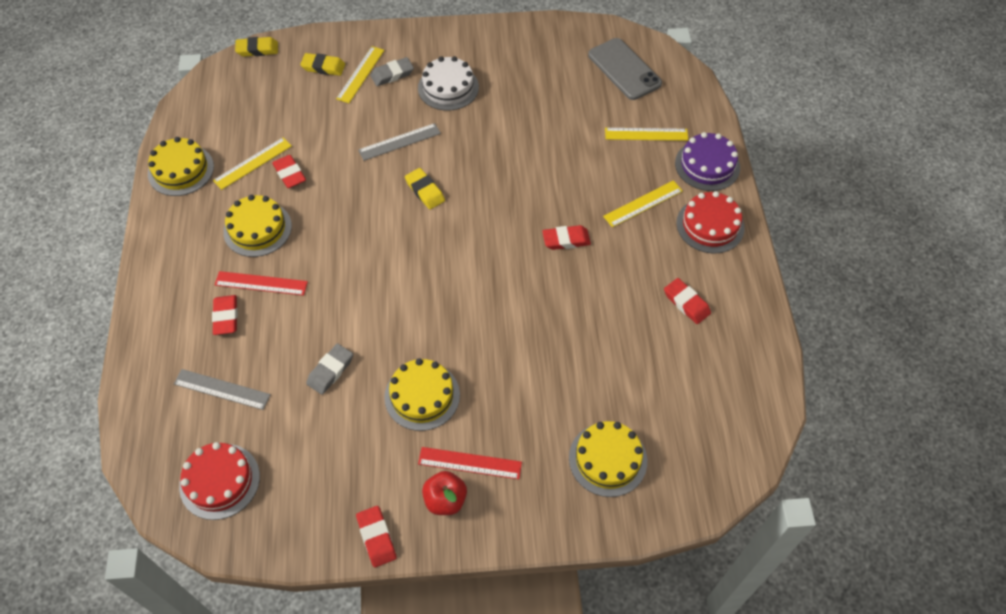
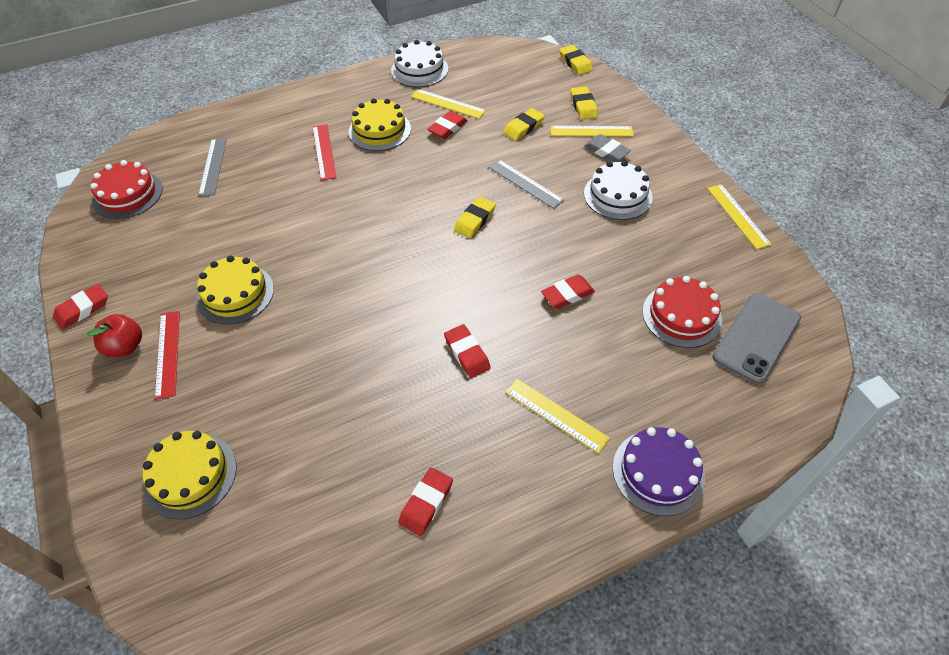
camera: 70 degrees right, 5 degrees down
(181, 170) = (419, 70): yellow cake -> white cake
(226, 317) = (283, 144): red eraser -> red eraser (567, 294)
(325, 118) = (523, 127): none -> yellow eraser
(330, 371) = (247, 223): grey eraser -> none
(646, 134) = (667, 389): yellow ruler -> yellow ruler (738, 215)
(710, 225) = (560, 500): red cake -> red cake (681, 315)

